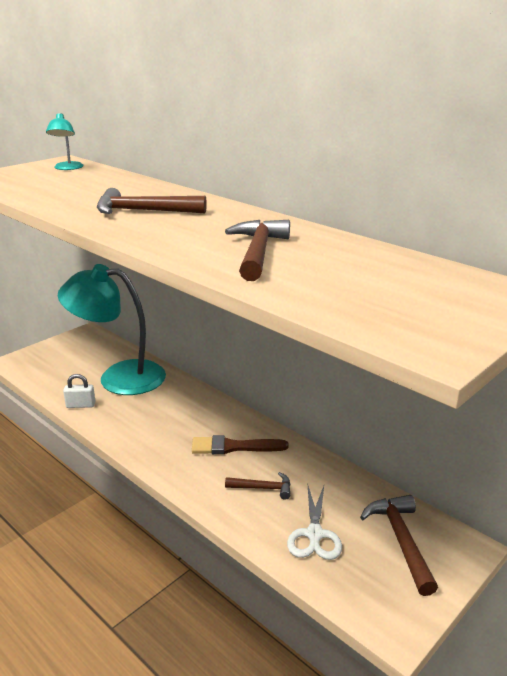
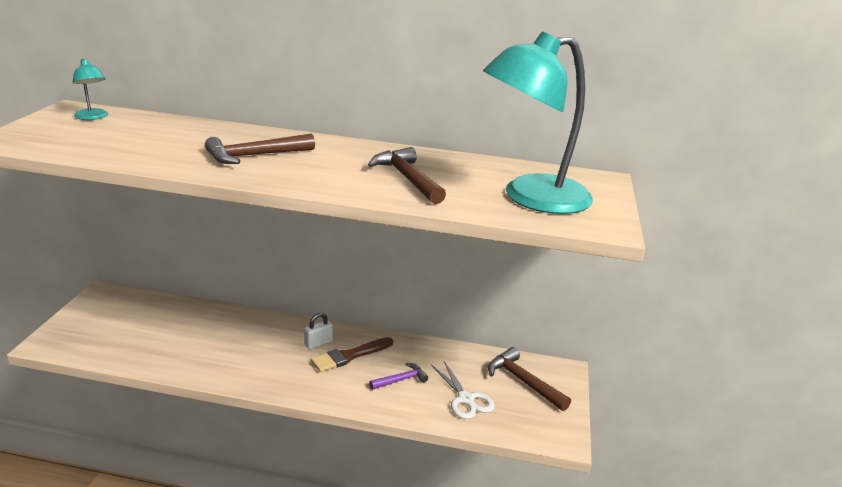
camera: 35 degrees left, 0 degrees up
(81, 405) = (170, 364): white padlock -> white padlock (318, 343)
(119, 377) = (184, 327): turquoise lamp -> turquoise lamp (531, 198)
(263, 488) = (401, 380): brown hammer -> purple hammer

